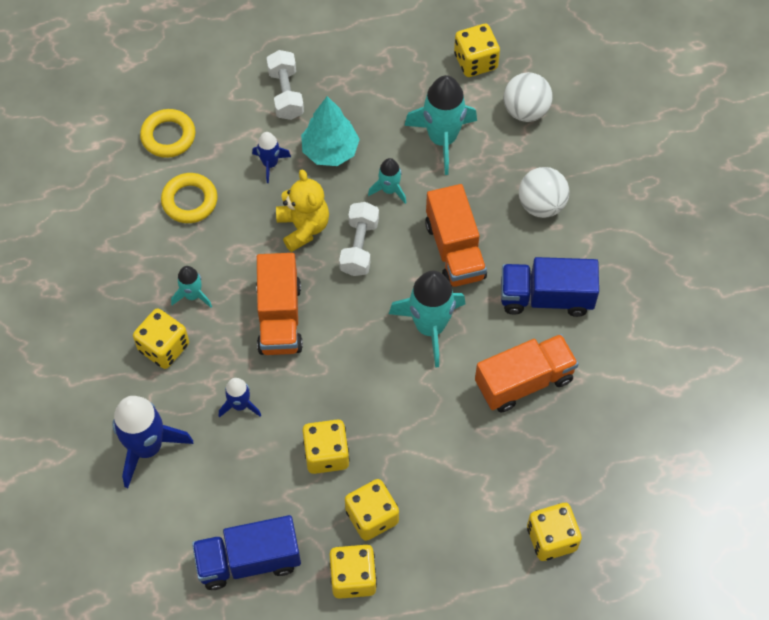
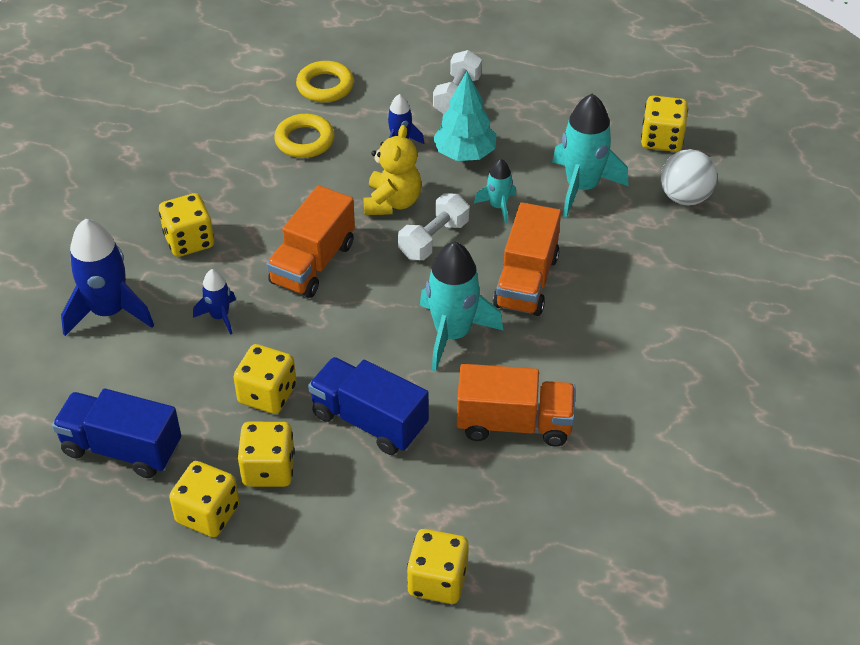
camera: 30 degrees right, 15 degrees down
(193, 295) = (248, 212): turquoise rocket -> none
(541, 205) = (644, 280): white ball -> none
(546, 297) = (592, 361): blue truck -> blue truck (369, 421)

